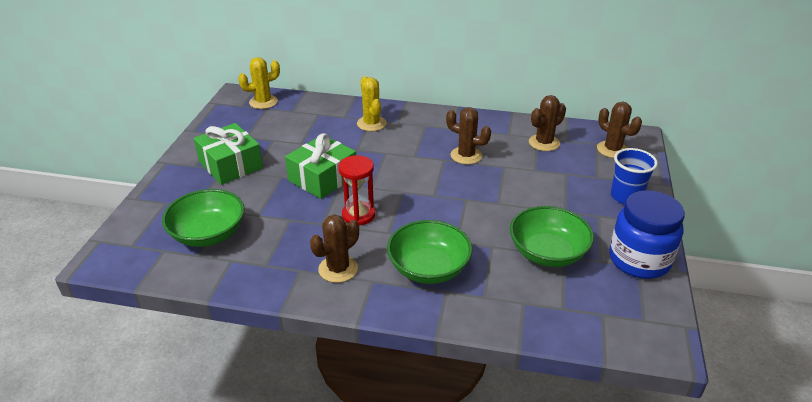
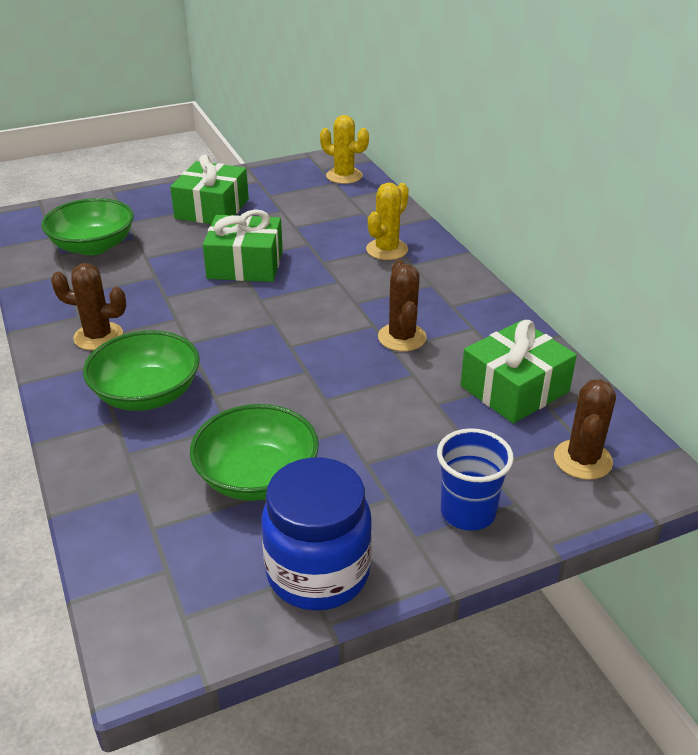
camera: 55 degrees right, 0 degrees up
(358, 215) = (201, 312): red hourglass -> none
(544, 143) = (514, 389): brown cactus -> green gift

